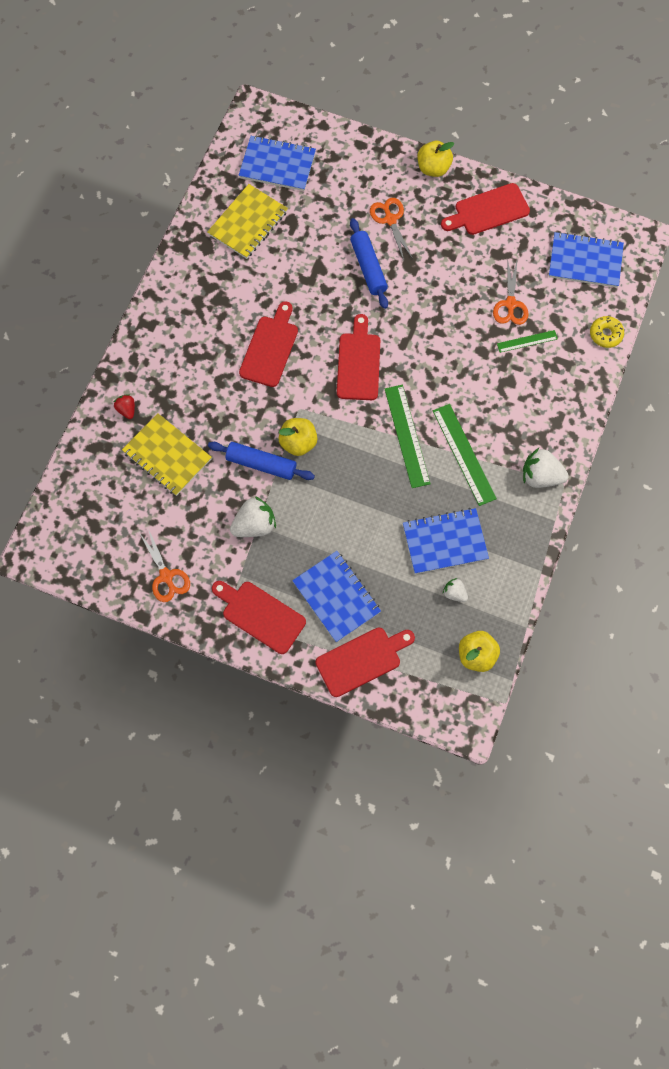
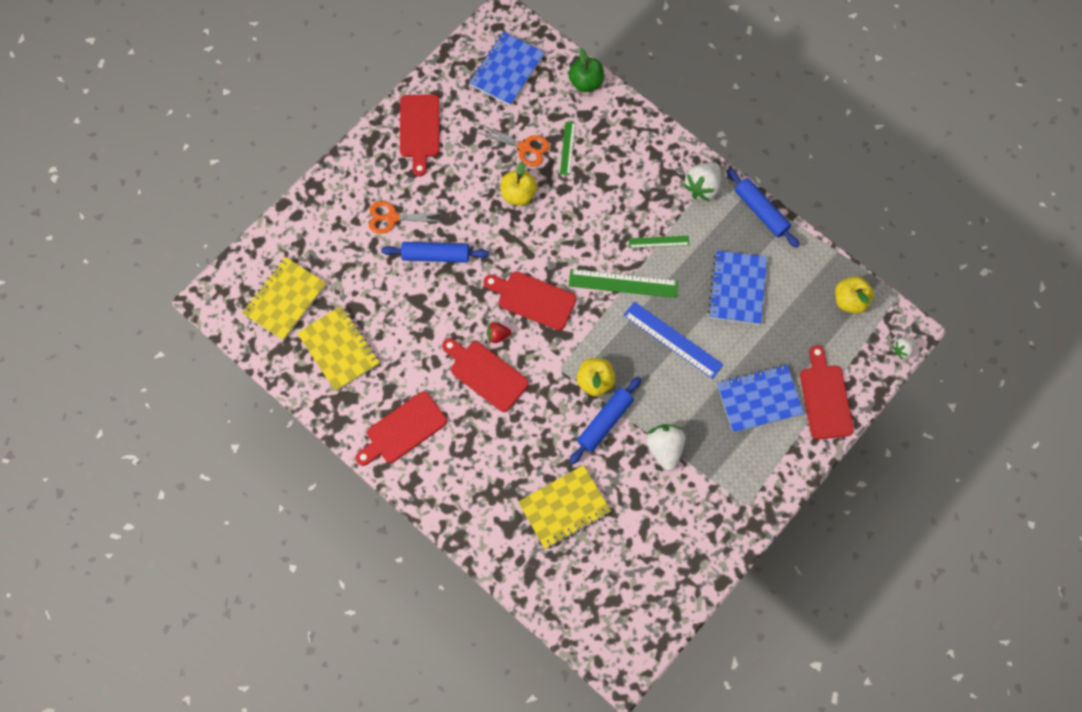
camera: 70 degrees left, 0 degrees up
(126, 410) = (500, 532): red strawberry -> red strawberry (498, 335)
(166, 576) = (689, 547): orange scissors -> none
(260, 615) = (755, 472): red cutting board -> red cutting board (403, 430)
(277, 165) = (285, 299): blue notebook -> yellow notebook
(367, 498) = (673, 340): none -> blue ruler
(433, 168) = (353, 160): yellow apple -> yellow apple (518, 194)
(454, 593) = (788, 298): white strawberry -> white strawberry (902, 350)
(464, 454) = (659, 241): green ruler -> green ruler, size x0.56
(538, 539) = (761, 211): none -> blue rolling pin
(605, 334) = (586, 82): yellow donut -> green apple

